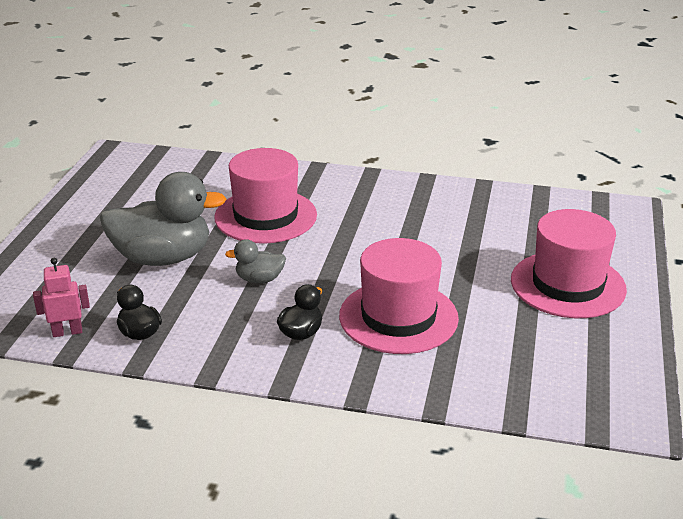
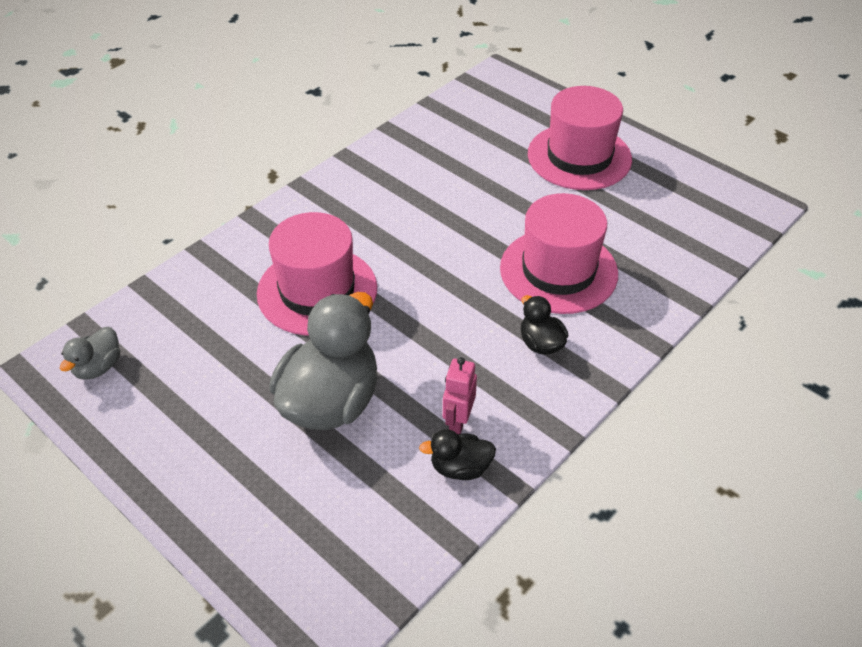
camera: 60 degrees left, 15 degrees up
(67, 332) = (415, 532): pink robot -> pink robot (458, 421)
(259, 279) = (430, 339): grey duck -> grey duck (98, 367)

